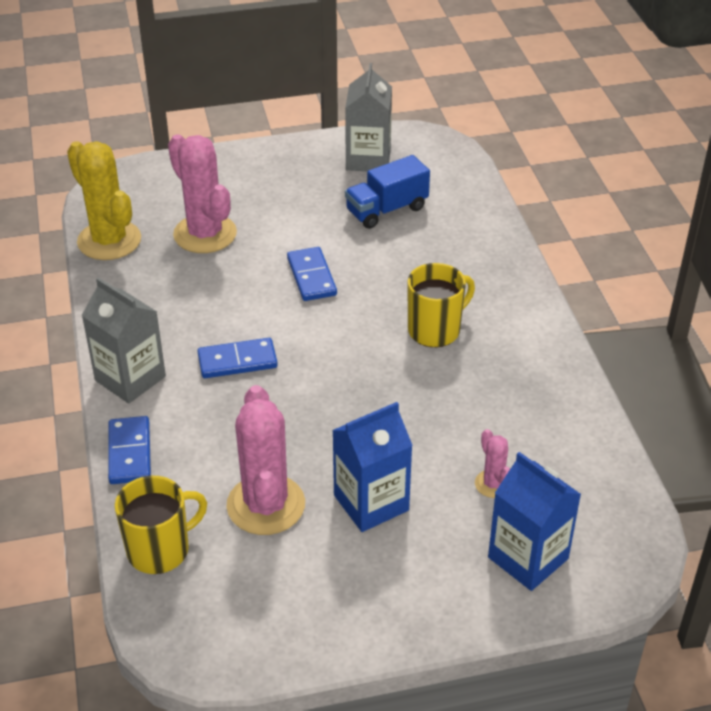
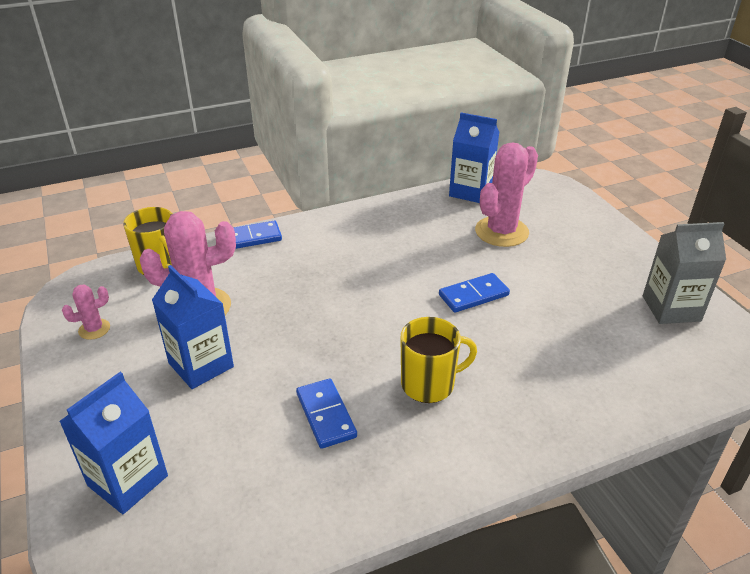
camera: 80 degrees right, 5 degrees down
(109, 241) = (470, 191): yellow cactus -> blue carton
(130, 378) = (324, 226): grey carton -> none
(237, 361) = (354, 271): blue domino -> blue domino (326, 415)
(387, 210) = (597, 330): blue truck -> none
(435, 330) = (429, 384): yellow mug -> yellow mug turned 60 degrees counterclockwise
(493, 484) = (223, 446): pink cactus -> pink cactus (94, 329)

